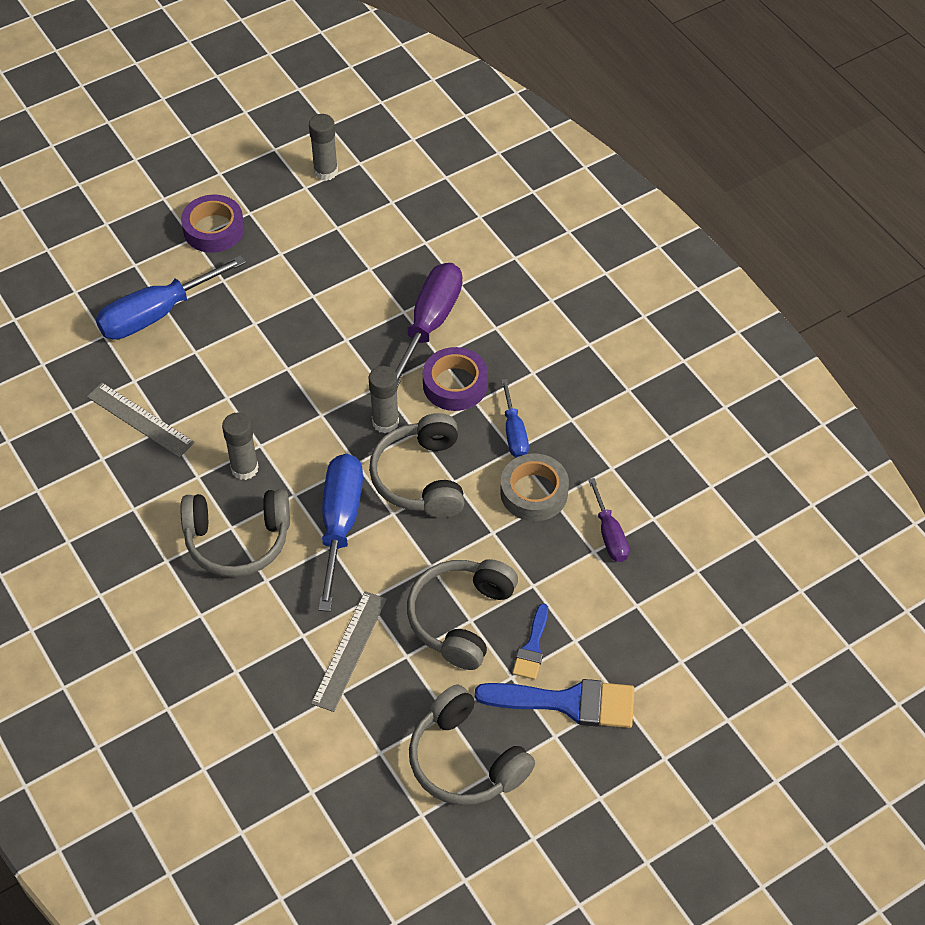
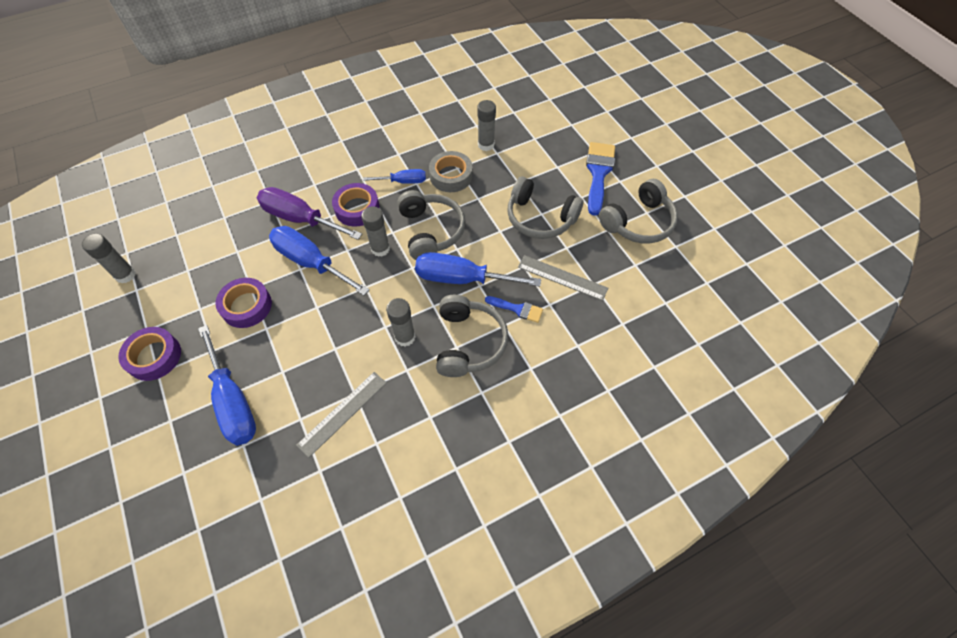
camera: 85 degrees left, 5 degrees up
(285, 297) = (246, 306): none -> purple tape
(357, 349) = (311, 262): none -> blue screwdriver
(422, 477) = (430, 231): grey headphones -> grey headphones turned 105 degrees counterclockwise
(532, 647) = (562, 186): blue brush -> blue brush (517, 309)
(609, 534) = (486, 145): purple screwdriver -> grey glue stick

